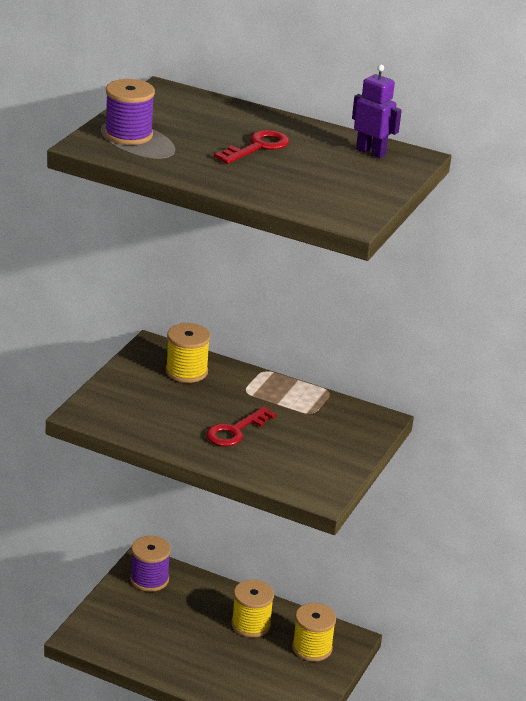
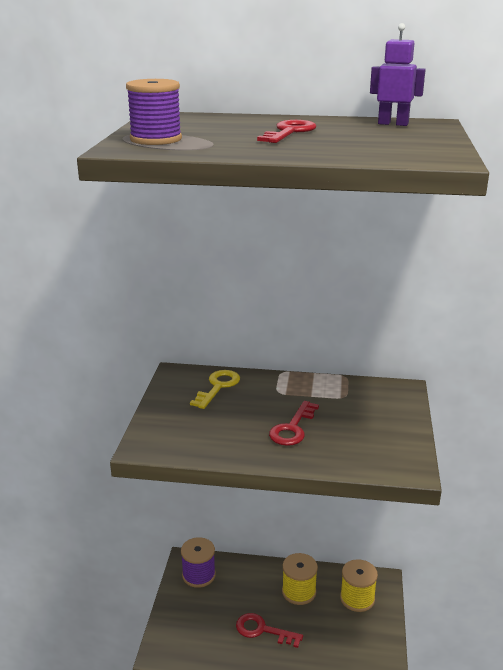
camera: 15 degrees left, 5 degrees down
(186, 371) = (218, 387): yellow spool -> yellow key
(192, 648) = (263, 630): none -> red key

